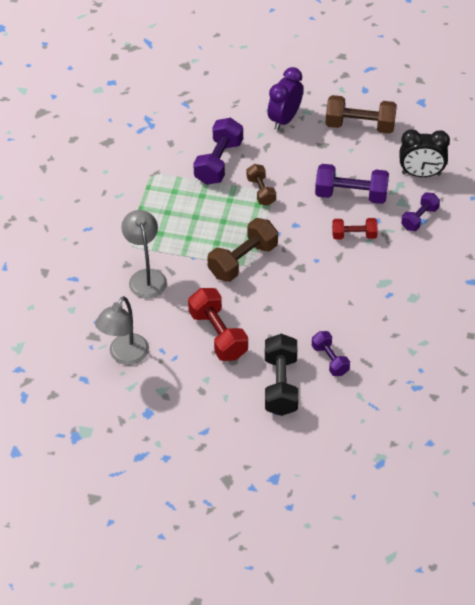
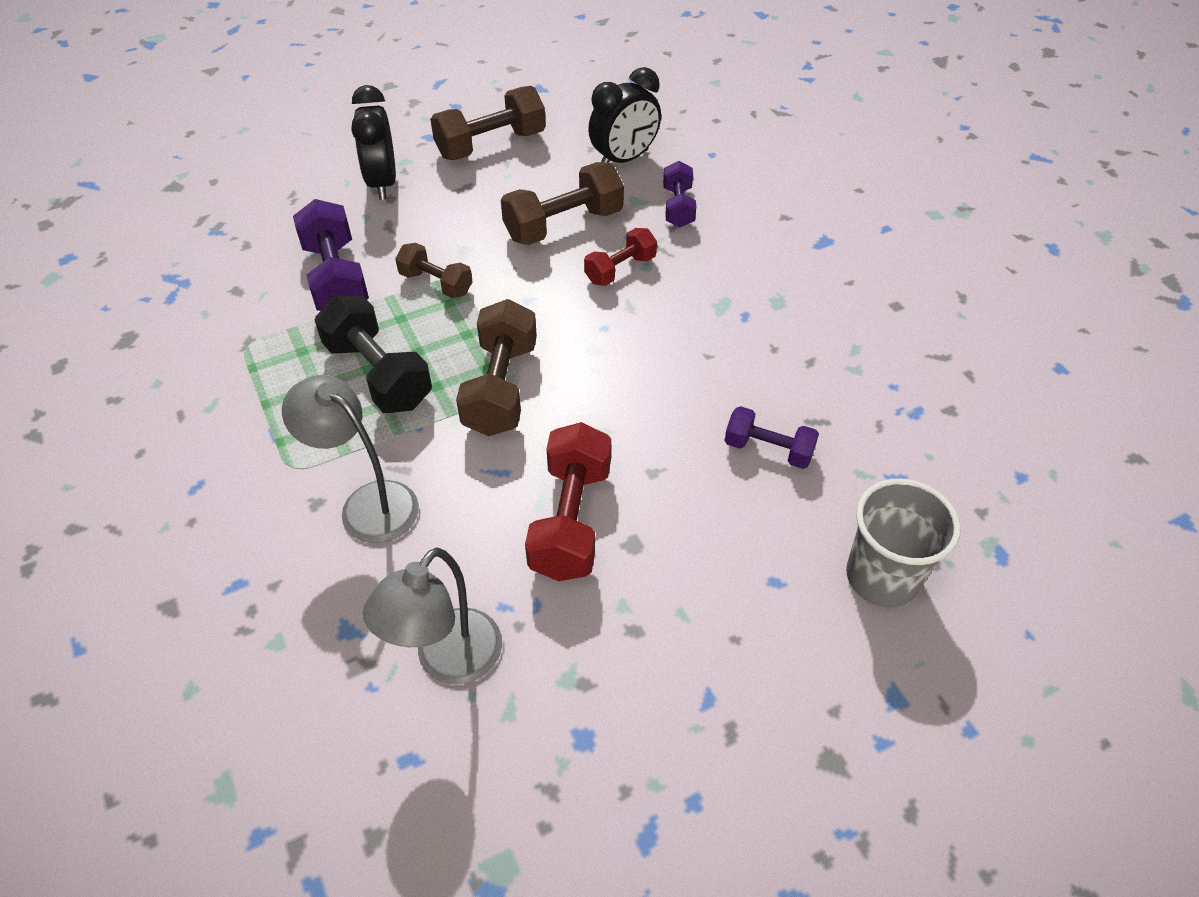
camera: 40 degrees left, 0 degrees up
(124, 356) = (448, 661): grey lamp -> grey lamp turned 45 degrees clockwise
(218, 335) = (571, 520): red dumbbell -> red dumbbell turned 75 degrees clockwise
(281, 385) = (742, 534): black dumbbell -> black dumbbell (378, 374)
(284, 119) = (382, 183): purple clock -> black clock
(319, 437) = (882, 577): none -> grey cup
(351, 195) = (563, 225): purple dumbbell -> brown dumbbell

